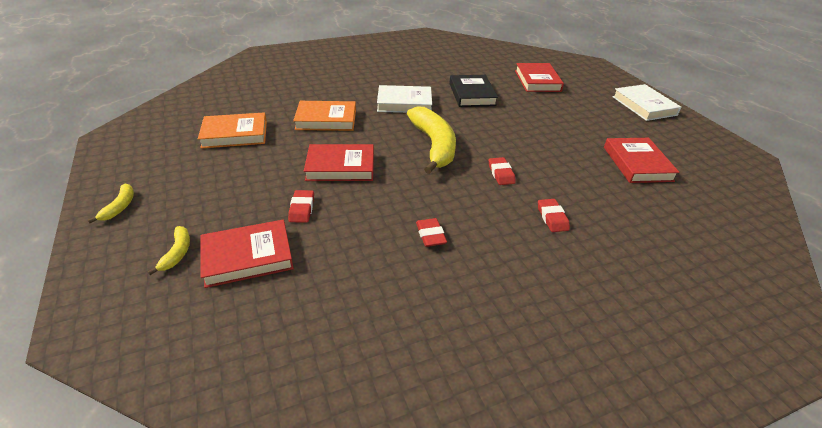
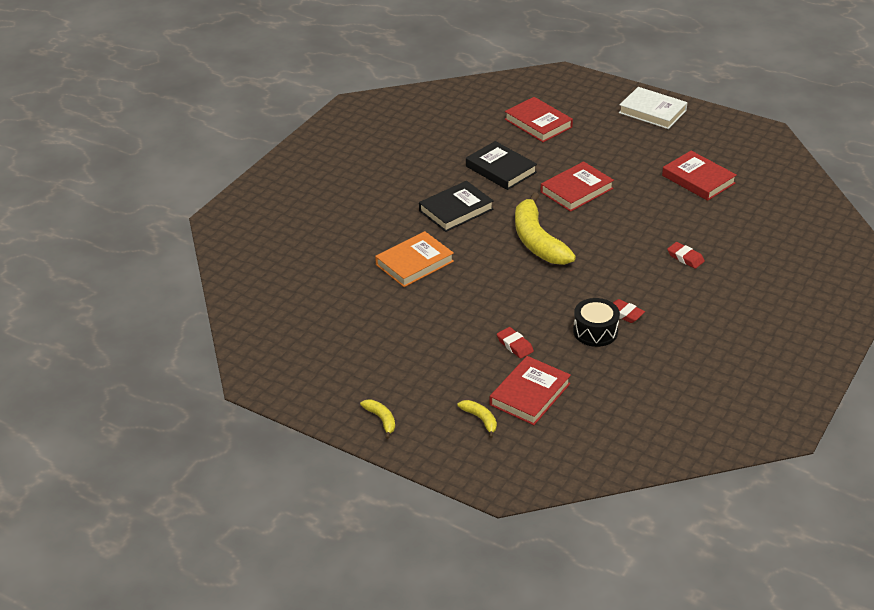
camera: 35 degrees left, 0 degrees up
(235, 134) = (360, 318): orange book -> none
(340, 167) = (492, 299): red book -> red book (576, 190)
(383, 236) = (595, 331): none -> black drum
(404, 103) = (456, 210): white book -> black book
(434, 145) = (537, 241): yellow banana -> yellow banana turned 150 degrees counterclockwise
(501, 174) = (615, 240): red eraser -> none

